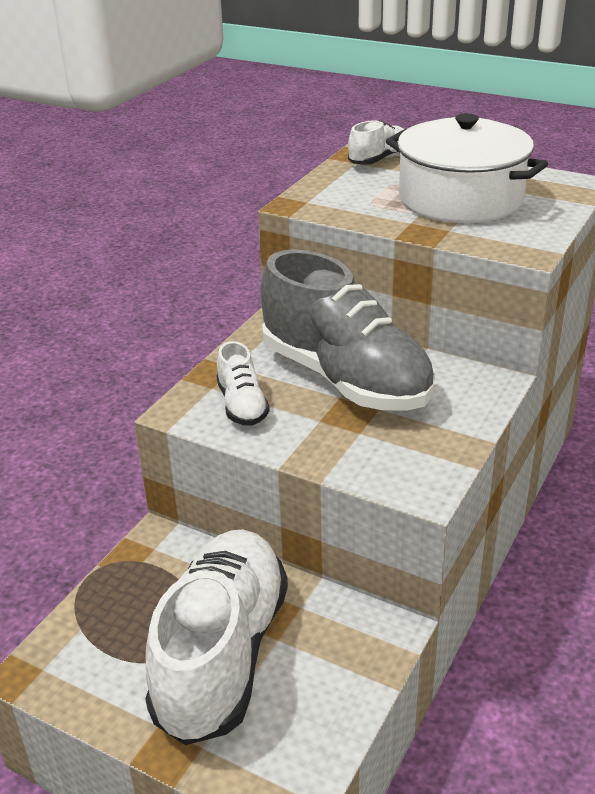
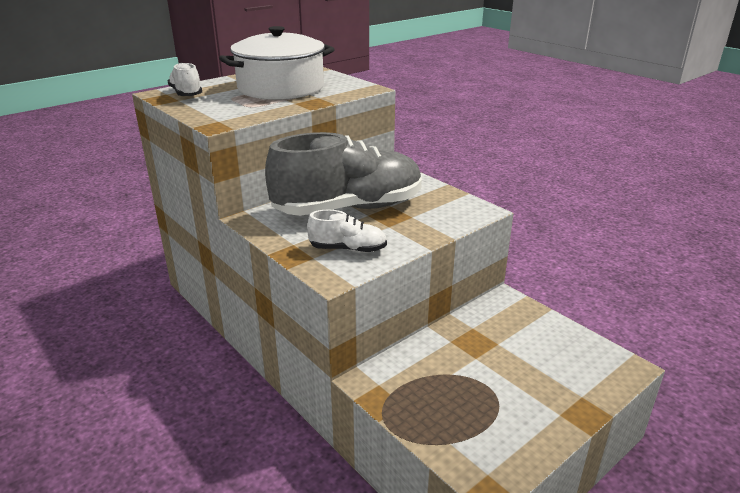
camera: 70 degrees left, 5 degrees down
(222, 654) = (503, 370): white shoe -> none

